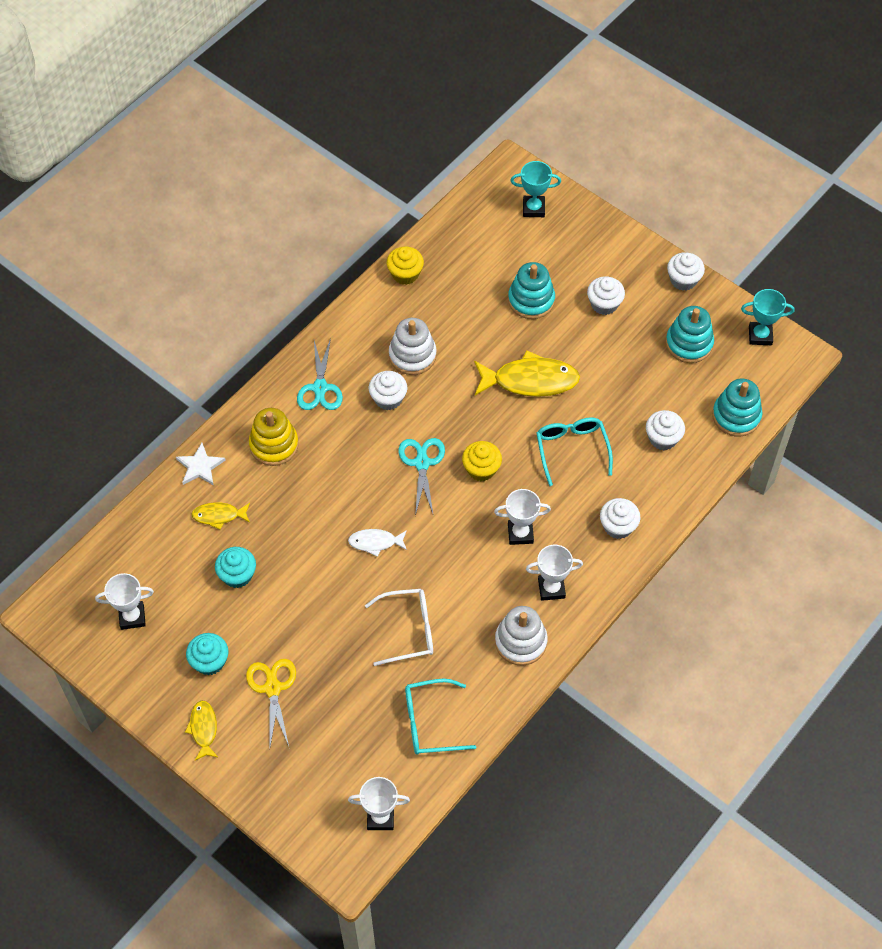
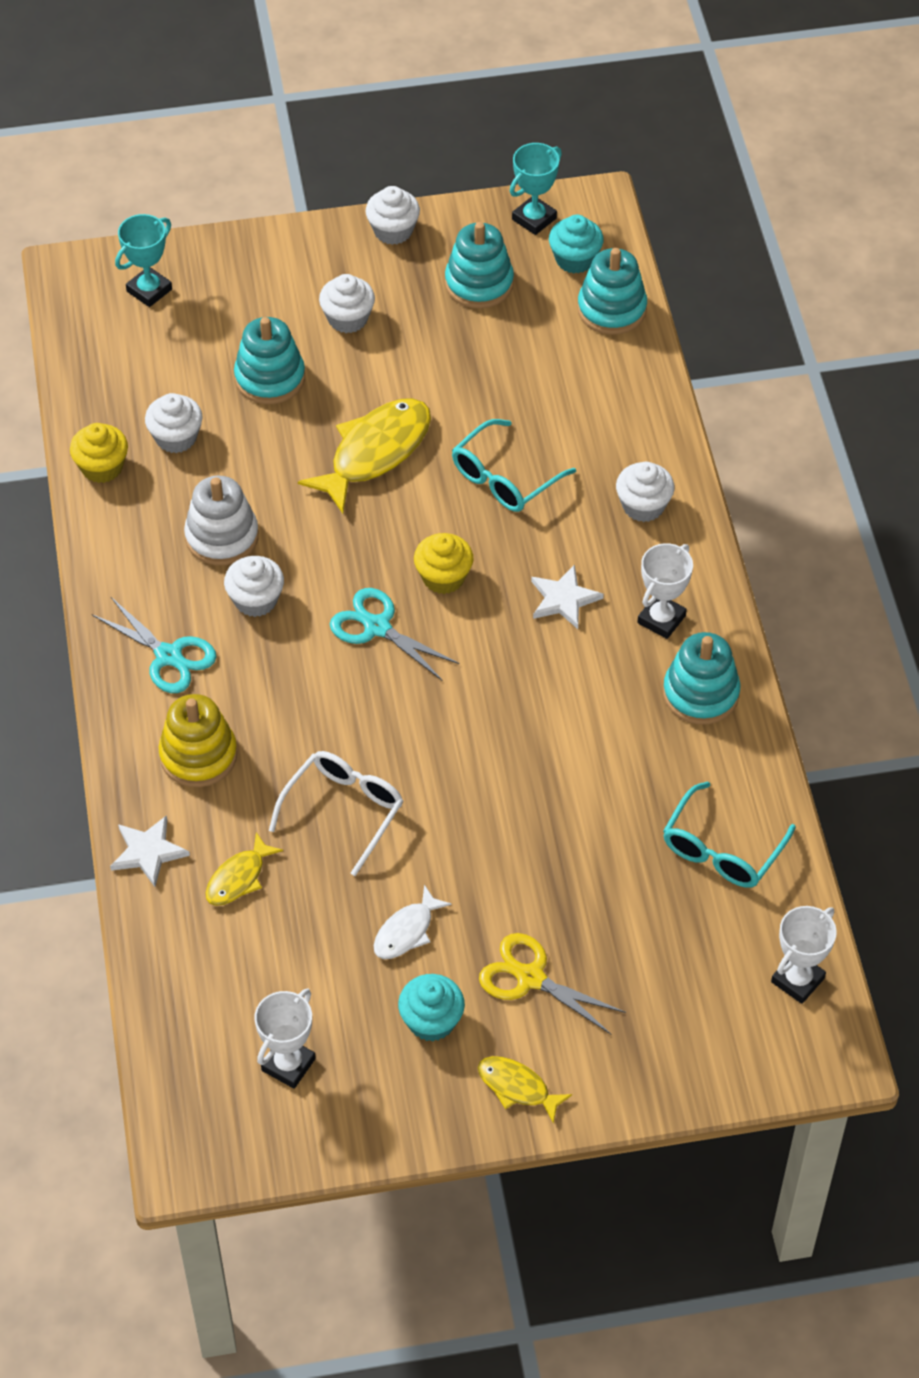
camera: 50 degrees left, 5 degrees down
(237, 575) = (341, 913): turquoise cupcake -> turquoise cupcake (575, 259)
(375, 542) = (436, 744): white fish -> white fish (406, 931)
(408, 630) = (584, 789): white glasses -> white glasses (344, 811)
(520, 533) = (563, 599): white trophy -> white star
(520, 642) = (700, 694): white stacking toy -> turquoise stacking toy
(572, 449) = (504, 478): turquoise glasses -> turquoise glasses turned 75 degrees counterclockwise
(663, 438) = (574, 390): white cupcake -> white cupcake (176, 437)

